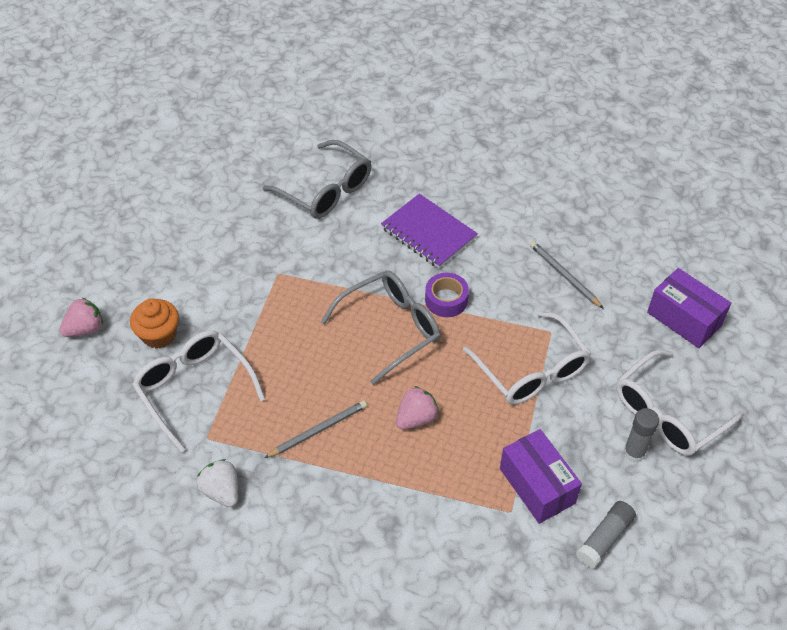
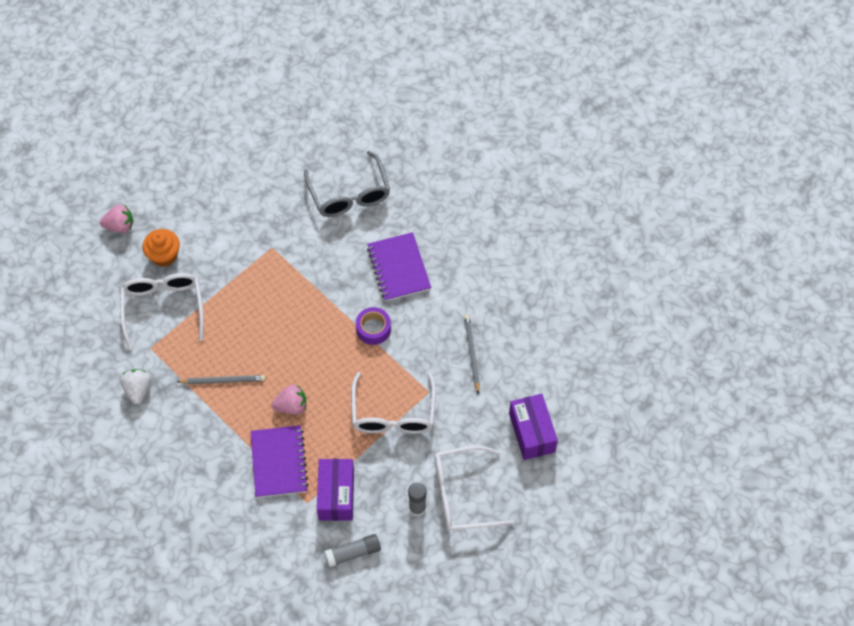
camera: 30 degrees right, 10 degrees up
(391, 328) = (320, 331): grey glasses -> none
(446, 485) = (279, 462): none -> purple notebook

